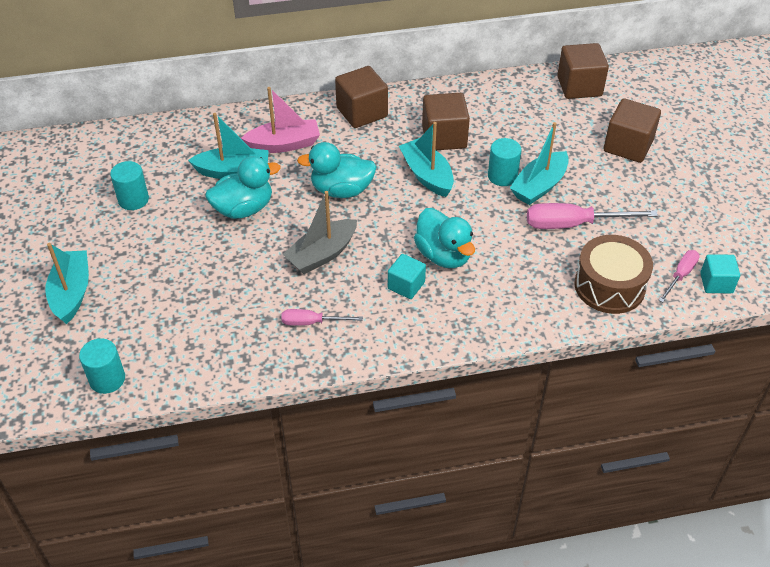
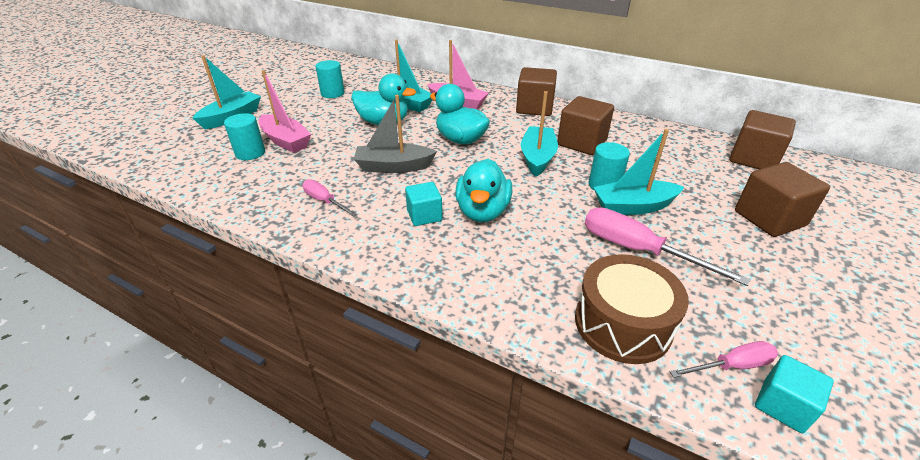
camera: 40 degrees right, 10 degrees down
(107, 379) = (171, 164): turquoise cylinder -> turquoise cylinder (250, 153)
(180, 286) = (286, 141): none -> pink boat

